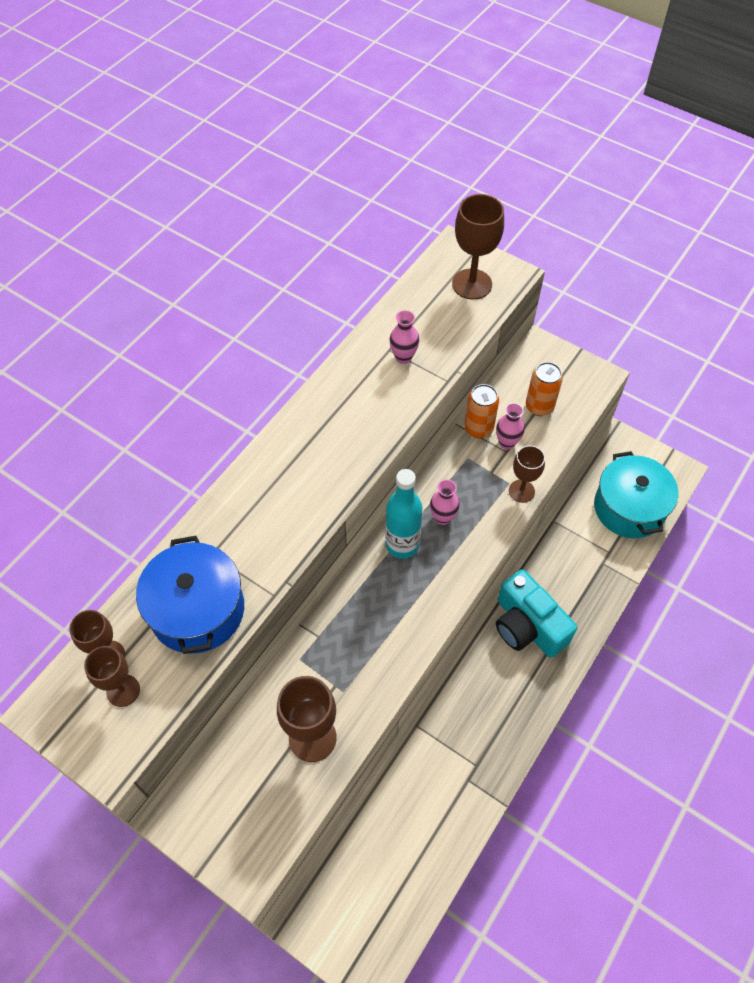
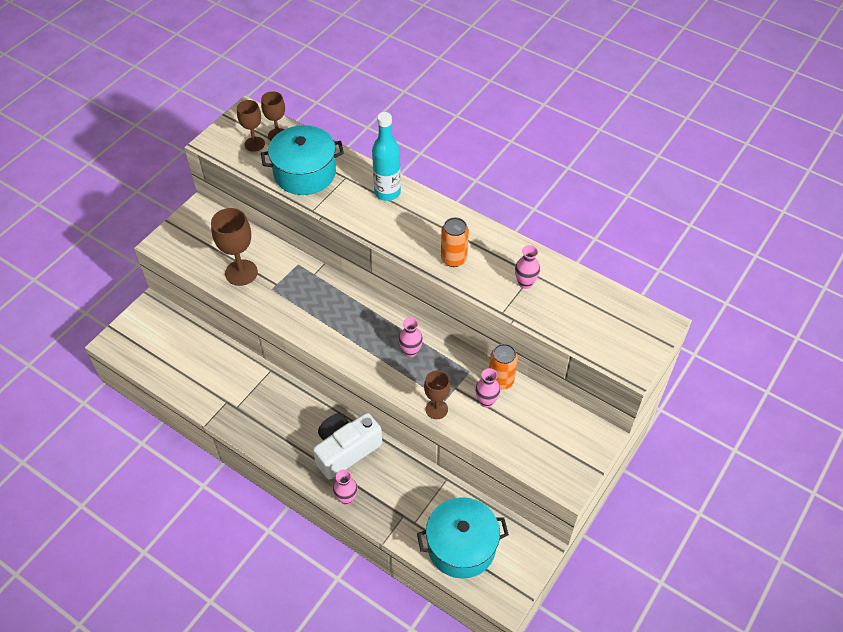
camera: 90 degrees right, 5 degrees down
(197, 610) = (305, 173): blue pot -> turquoise pot
(402, 544) = (386, 324): turquoise bottle -> turquoise bottle (387, 192)
(472, 284) = (616, 334): brown goblet -> none
(527, 626) = (346, 450): turquoise camera -> white camera
(539, 406) = (528, 430): orange can -> orange can (453, 259)
(589, 622) = (346, 498): none -> pink vase

